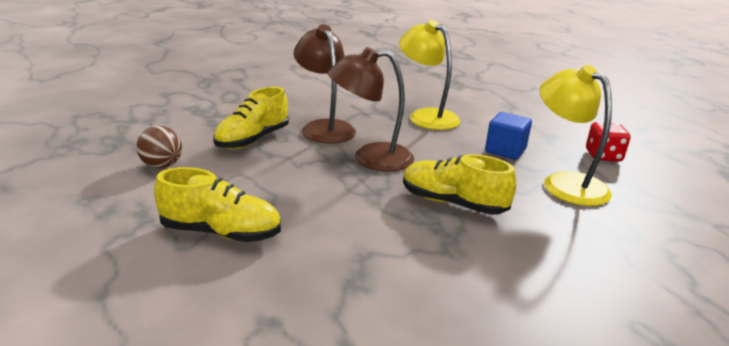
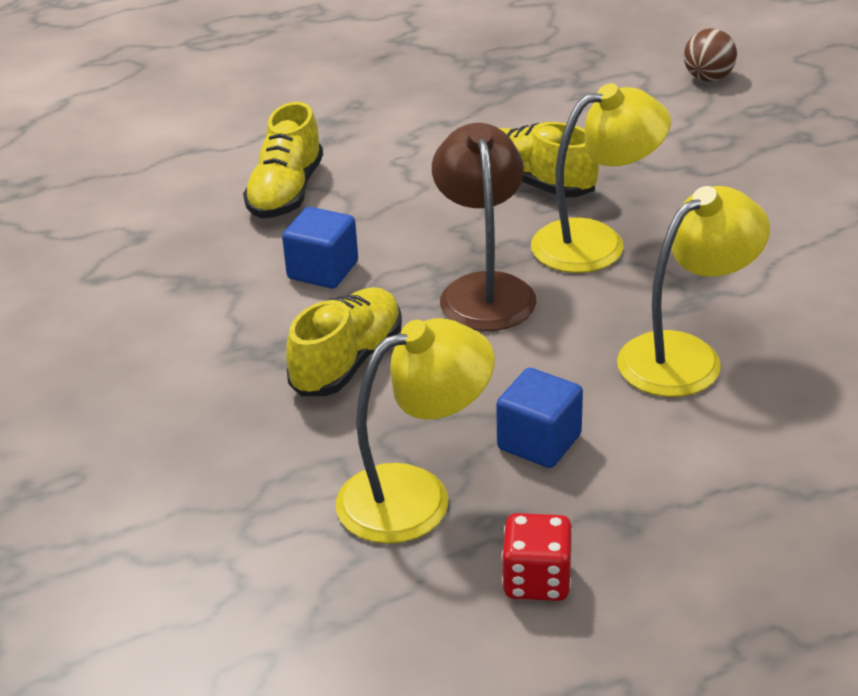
camera: 95 degrees right, 10 degrees up
(162, 165) = (441, 131): brown ball -> brown ball (708, 78)
(324, 127) = (596, 242): brown lamp -> yellow lamp
(344, 213) = (323, 270): none -> blue cube

